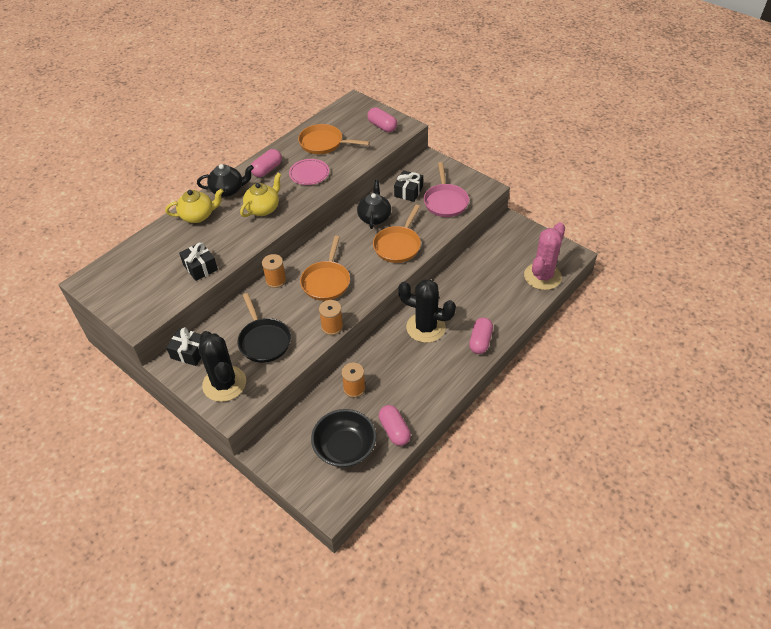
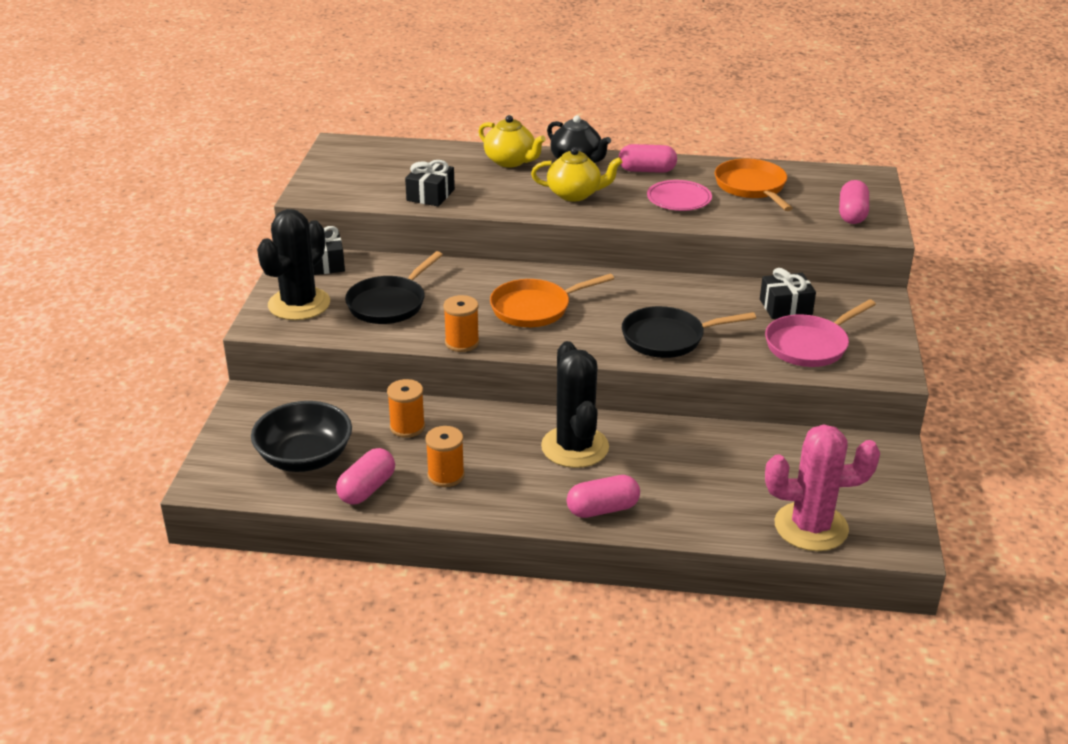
camera: 55 degrees right, 15 degrees down
(276, 280) = (495, 272): orange spool -> orange spool (446, 475)
(374, 217) = (697, 299): black teapot -> none
(398, 245) = (668, 338): orange pan -> black pan

